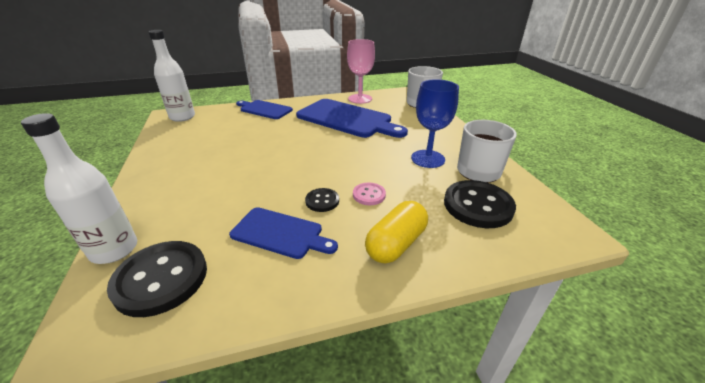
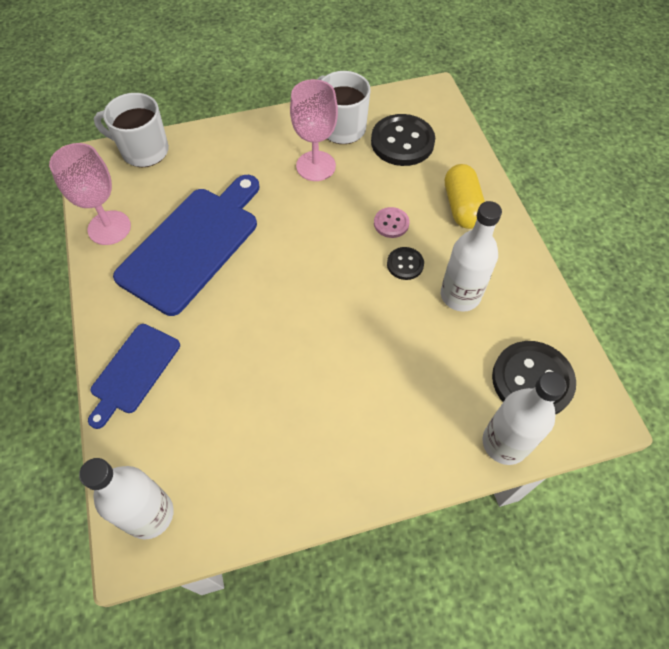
camera: 90 degrees left, 25 degrees up
(280, 233) = (460, 295): blue cutting board -> white bottle
(396, 244) = (462, 206): yellow capsule -> yellow capsule turned 45 degrees clockwise
(428, 159) = (316, 166): blue goblet -> pink goblet

